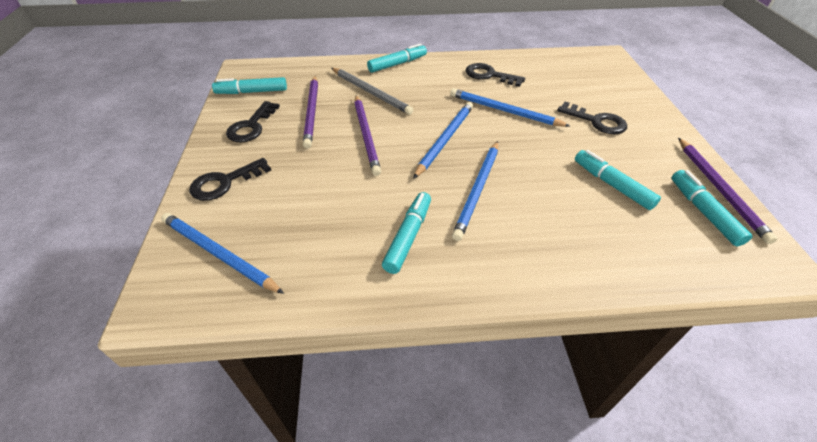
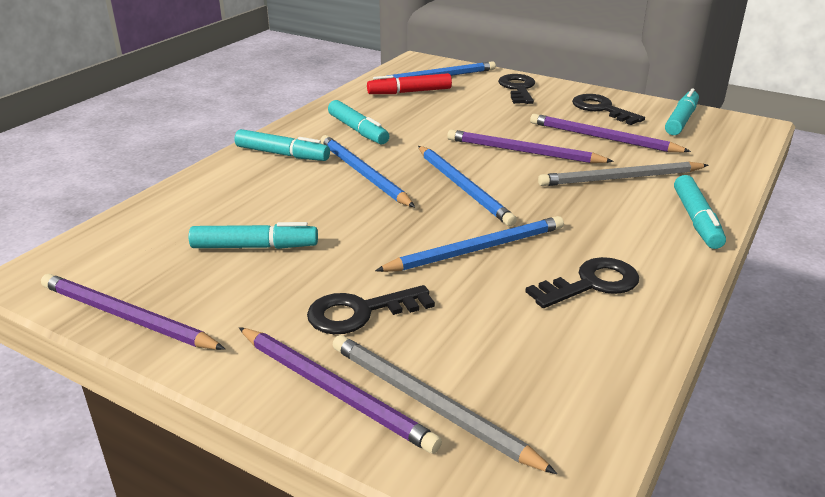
camera: 125 degrees right, 15 degrees down
(281, 252) = (409, 92): none -> red marker
(611, 85) = (429, 404): none -> grey pencil
(641, 106) = (334, 390): none -> purple pencil
(703, 212) = (135, 278): turquoise marker -> turquoise marker (282, 154)

